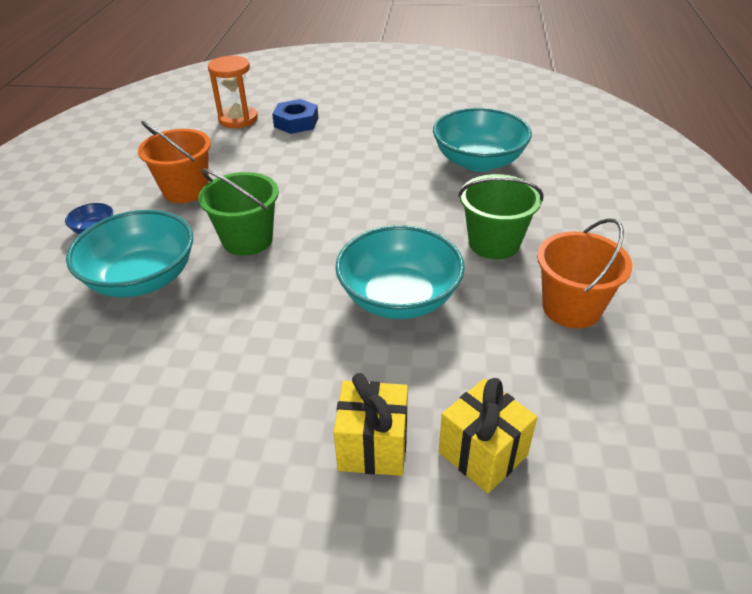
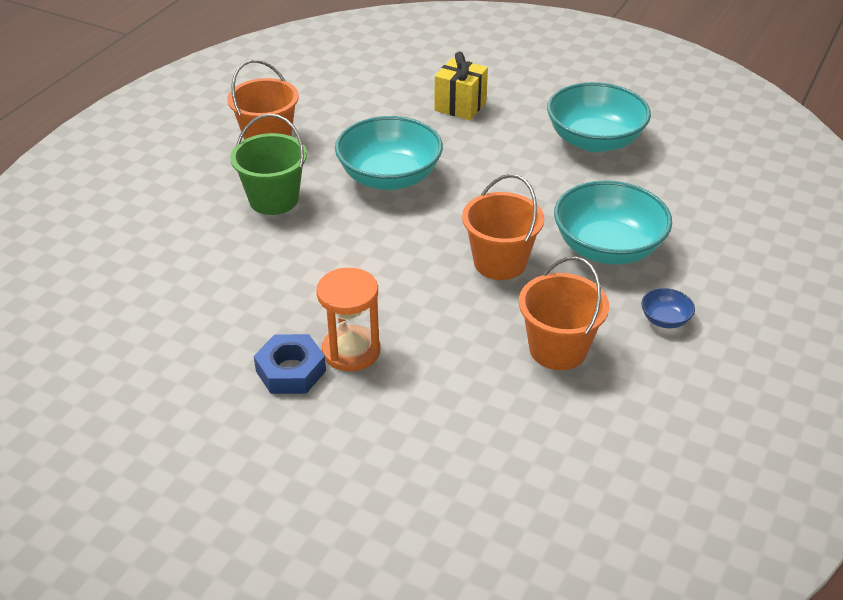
camera: 160 degrees left, 0 degrees up
(238, 119) = (459, 483): orange hourglass -> orange hourglass (351, 351)
(247, 240) = (500, 262): green bucket -> orange bucket
(296, 122) = (372, 444): blue nut -> blue nut (291, 371)
(478, 161) = (193, 294): turquoise bowl -> turquoise bowl (594, 140)
(483, 454) = (399, 90): yellow gift -> none

